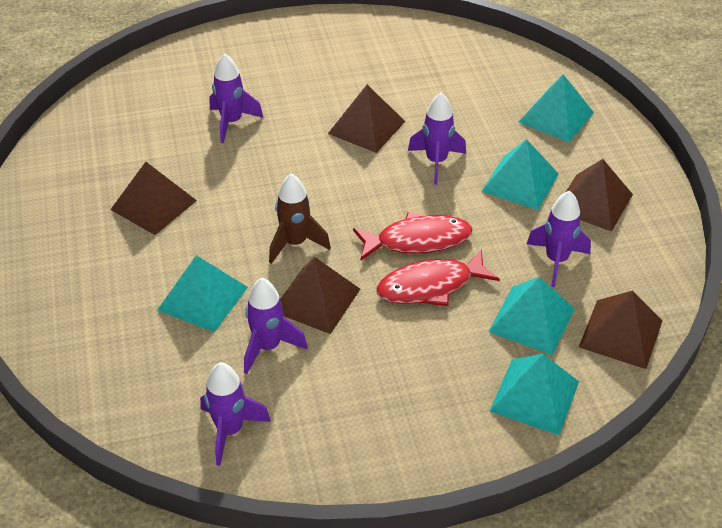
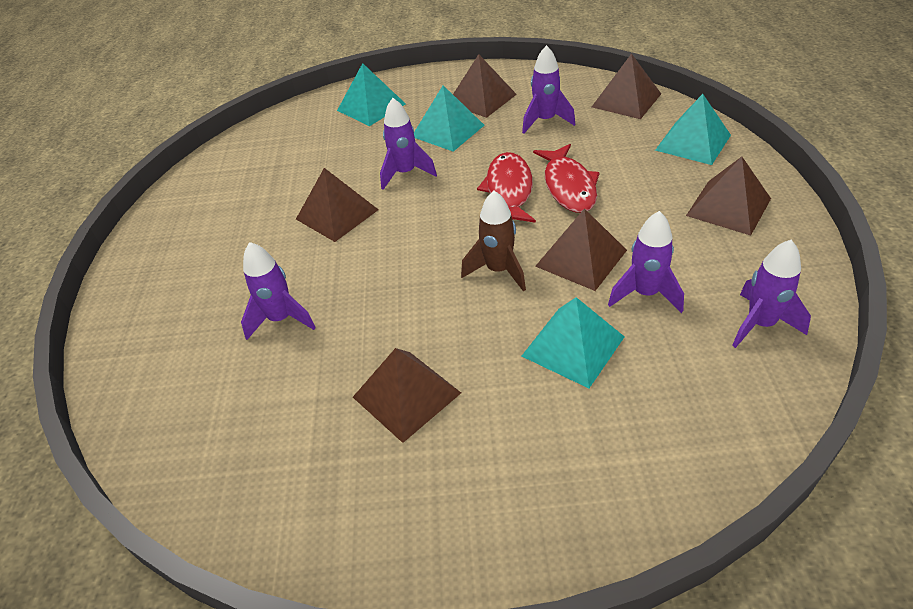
camera: 75 degrees left, 0 degrees up
(409, 421) = (728, 207): none -> brown pyramid
(532, 320) = (611, 137): turquoise pyramid -> none

